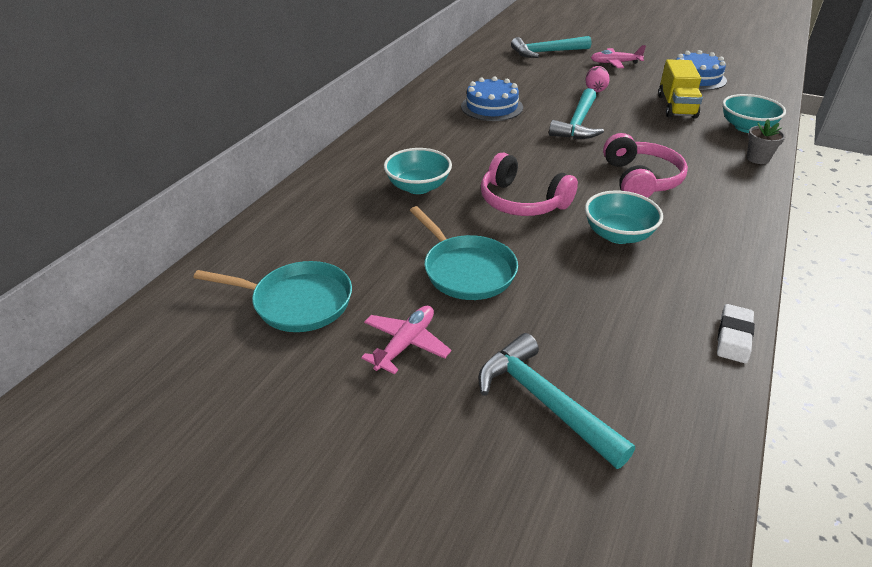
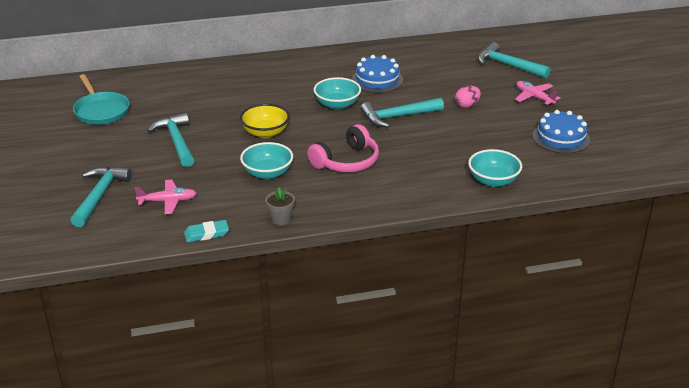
camera: 50 degrees right, 5 degrees down
(405, 344) = (101, 149): pink plane -> pink plane (168, 201)
(418, 187) = (240, 97): turquoise bowl -> turquoise bowl (337, 105)
(466, 270) = (176, 141): turquoise pan -> turquoise hammer
(522, 202) = (265, 133): pink headphones -> yellow bowl
(676, 106) = (488, 144): yellow truck -> none
(734, 337) = (206, 234): white eraser -> turquoise eraser
(757, 158) = (443, 196): grey flower pot -> grey flower pot (281, 219)

